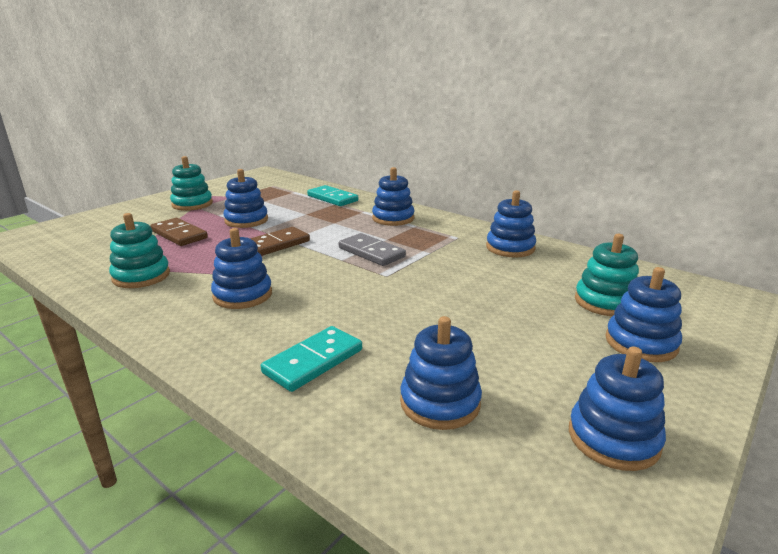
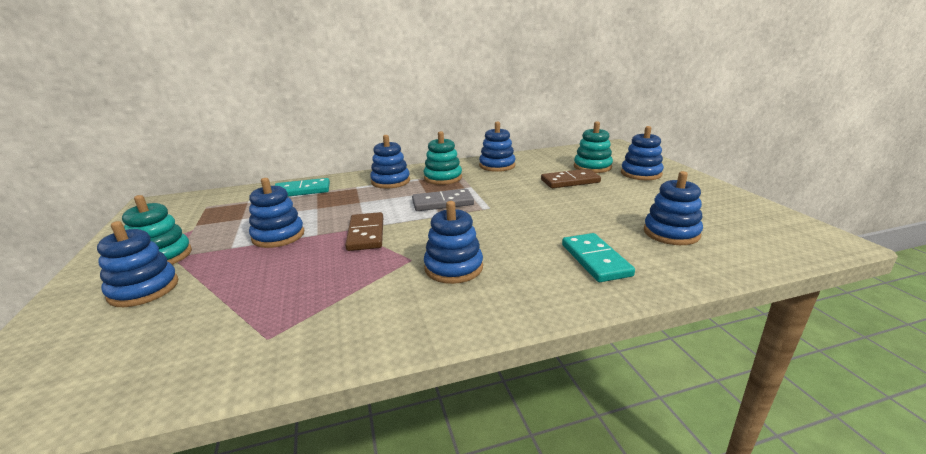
camera: 55 degrees left, 0 degrees up
(141, 276) = (330, 318): turquoise stacking toy -> turquoise stacking toy (443, 178)
(179, 234) = (246, 278): brown domino -> brown domino (570, 181)
(613, 438) = (721, 204): blue stacking toy -> blue stacking toy (144, 289)

